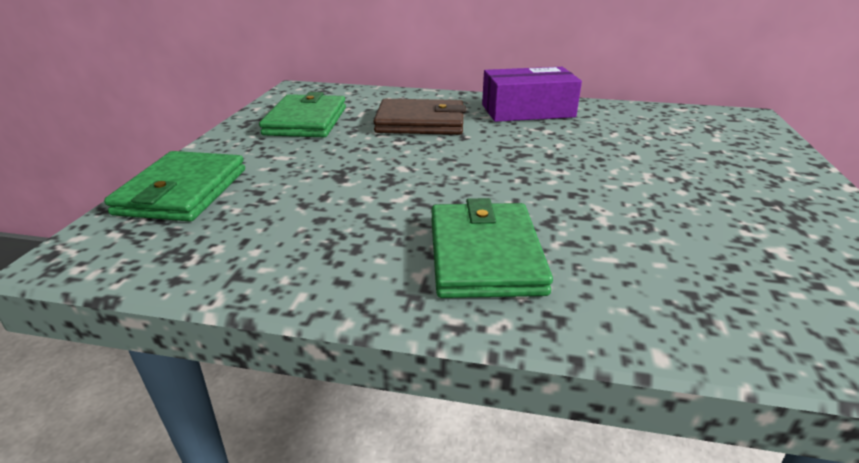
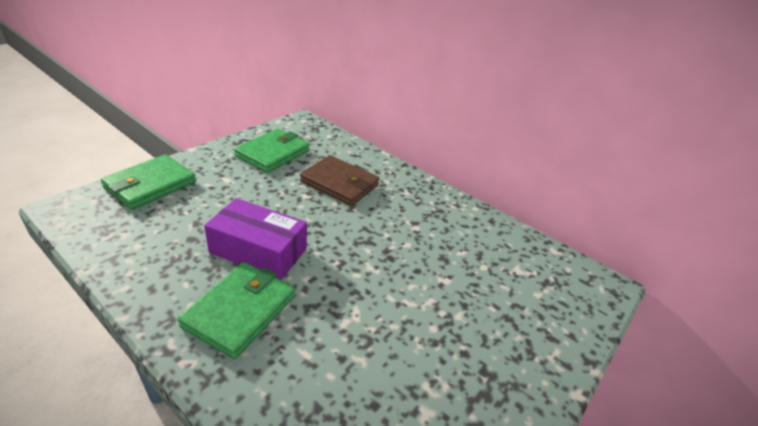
camera: 25 degrees right, 5 degrees up
(527, 111) = (427, 202): purple box -> purple box (258, 250)

